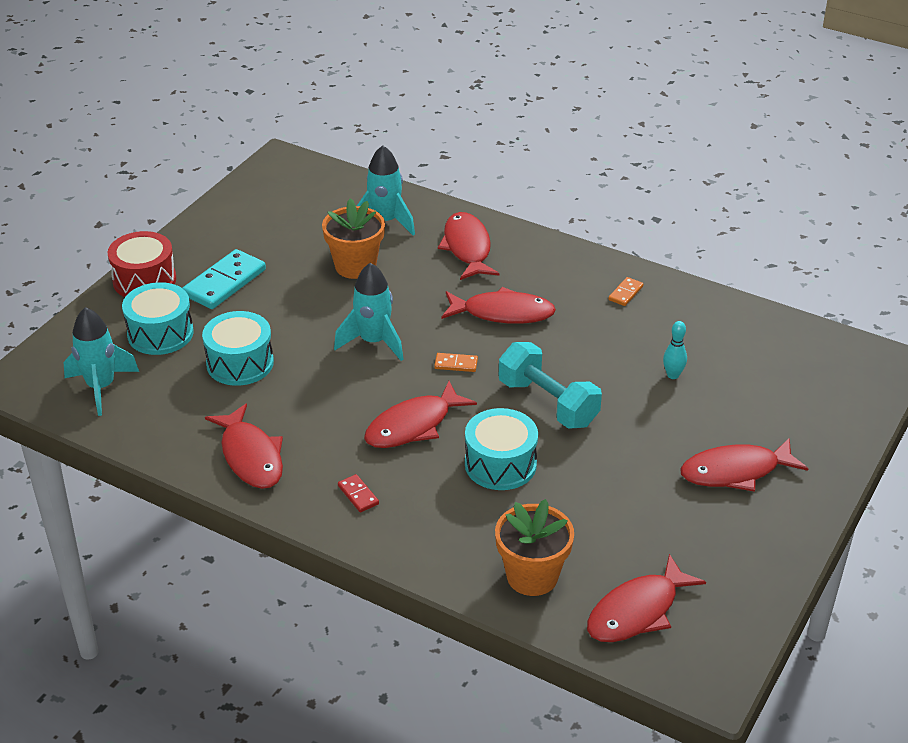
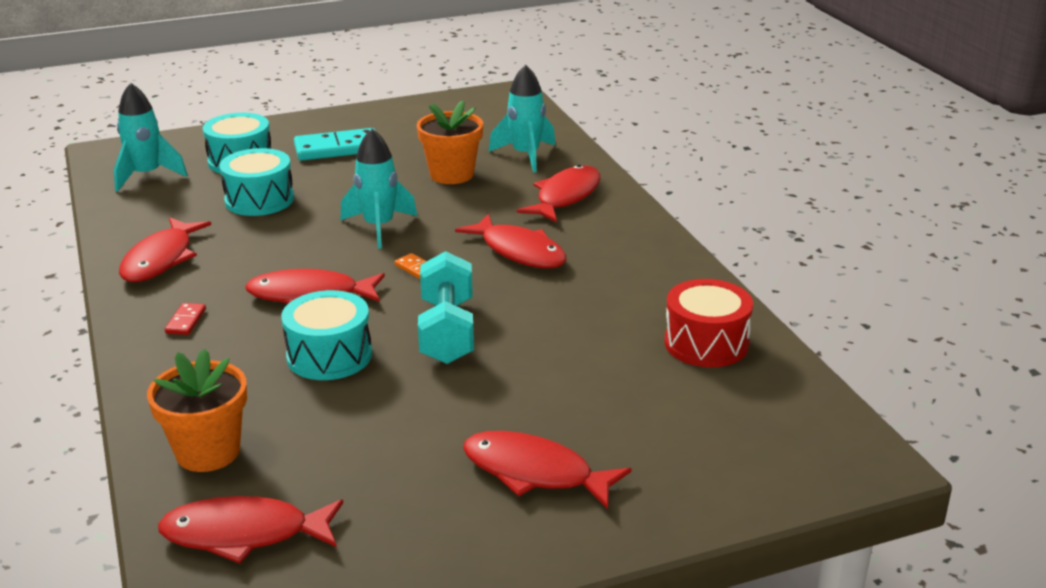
camera: 40 degrees right, 10 degrees down
(144, 280) = (287, 127): red drum -> red drum (706, 343)
(625, 293) = (660, 283): orange domino -> none
(673, 375) = (602, 364): turquoise bowling pin -> none

